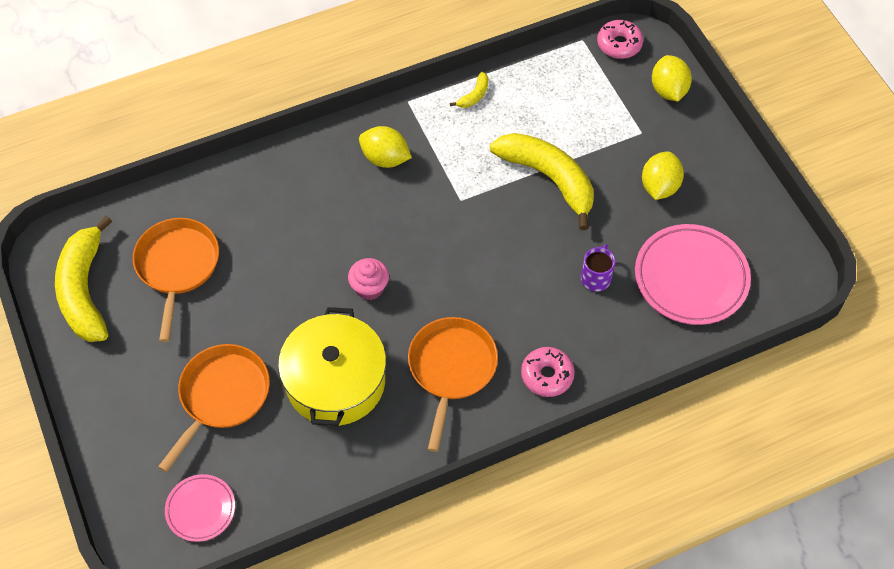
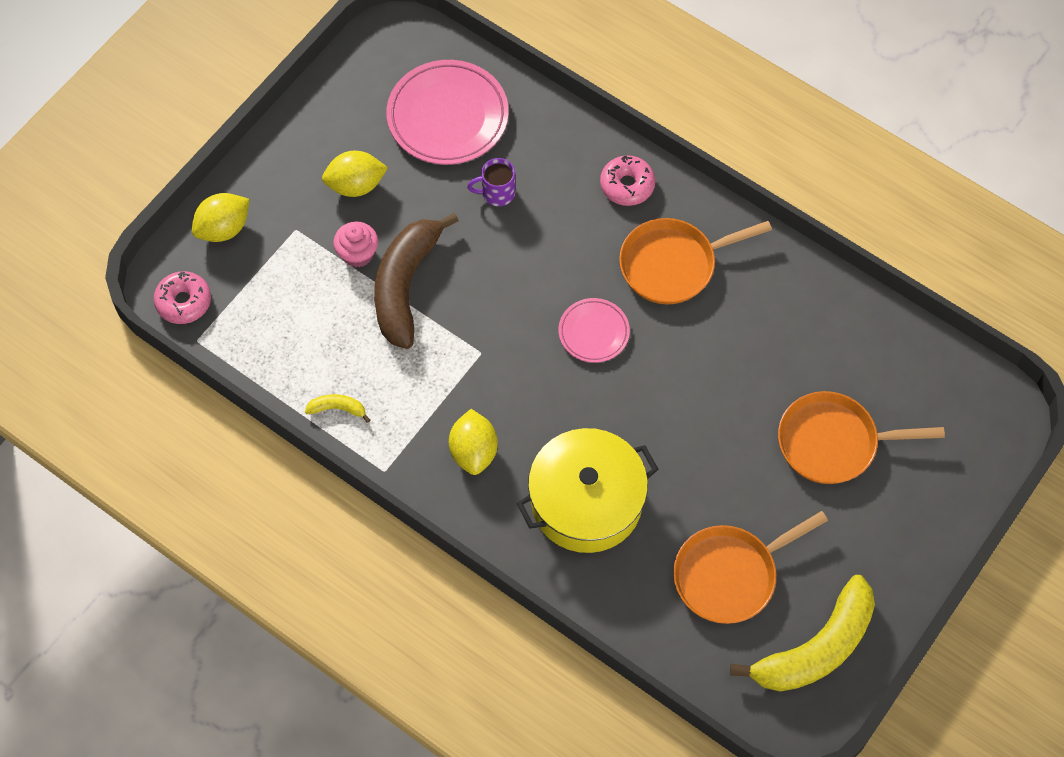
camera: 120 degrees left, 5 degrees up
(201, 509) = (946, 392): pink plate -> pink plate (593, 332)
(335, 381) = (751, 353): yellow pot -> yellow pot (586, 501)
(369, 288) = (635, 380): pink cupcake -> pink cupcake (358, 254)
(549, 179) = (405, 285): yellow banana -> brown banana

